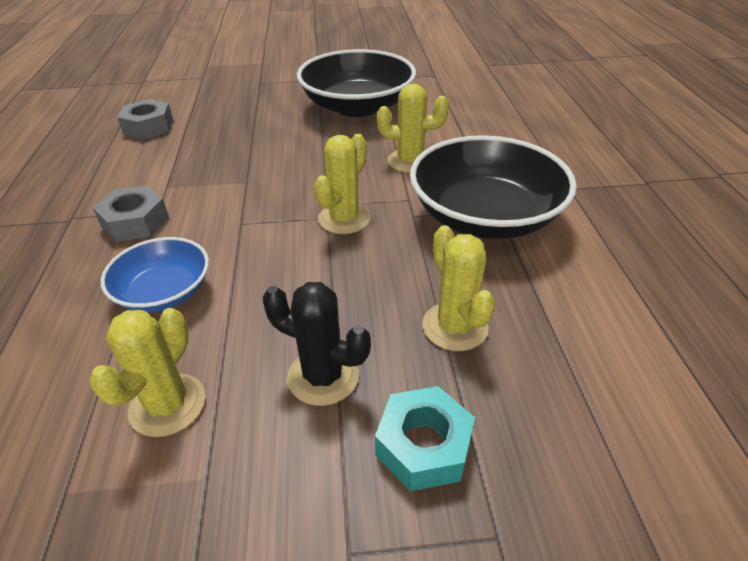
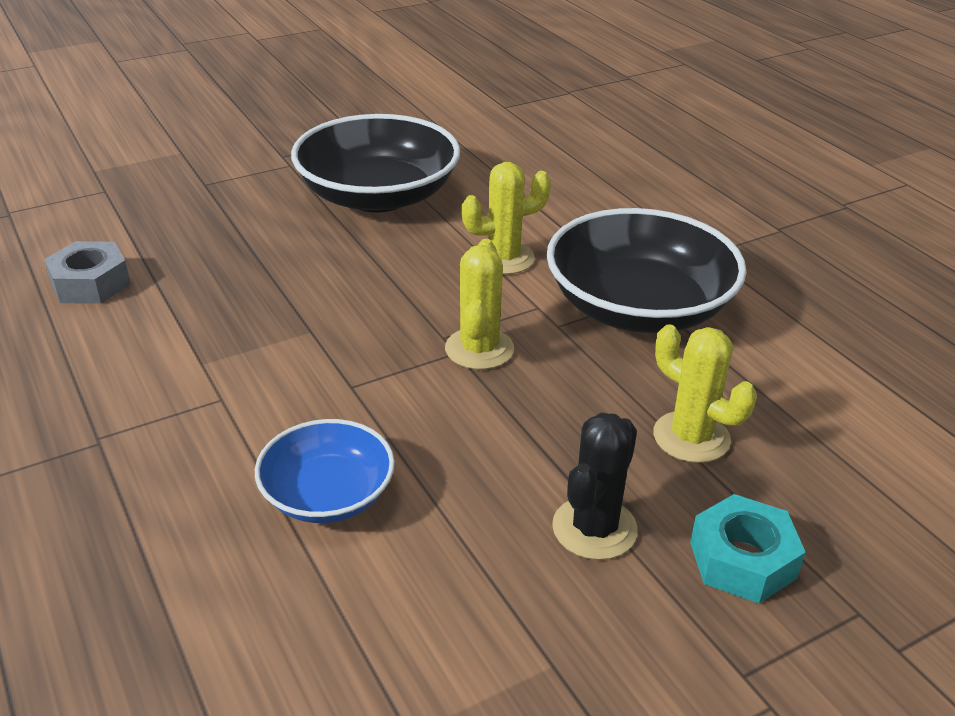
camera: 25 degrees left, 5 degrees down
(135, 222) = (203, 420): grey nut -> none
(167, 405) = (447, 612): yellow cactus -> none
(323, 376) = (594, 528): black cactus -> black cactus turned 60 degrees counterclockwise

